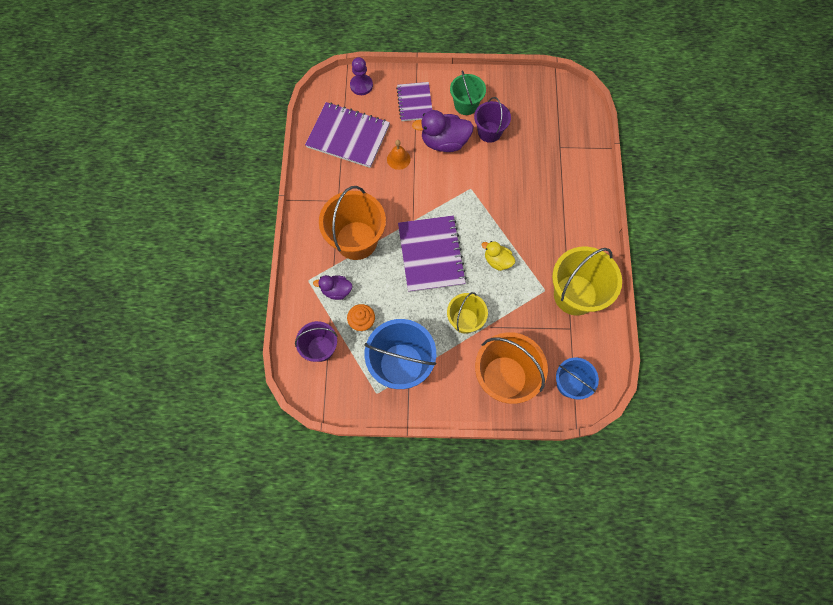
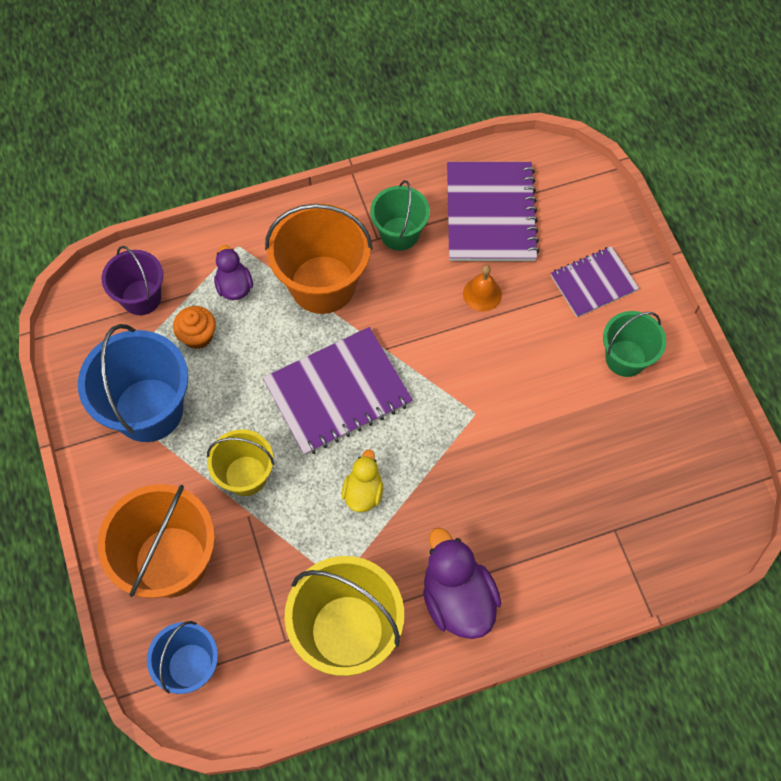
camera: 70 degrees right, 5 degrees down
(340, 188) = (399, 234): none -> green bucket
(361, 85) = (587, 200): purple pawn -> none
(444, 142) = (541, 348): purple duck -> purple duck (457, 598)
(489, 132) = (591, 409): purple bucket -> none

